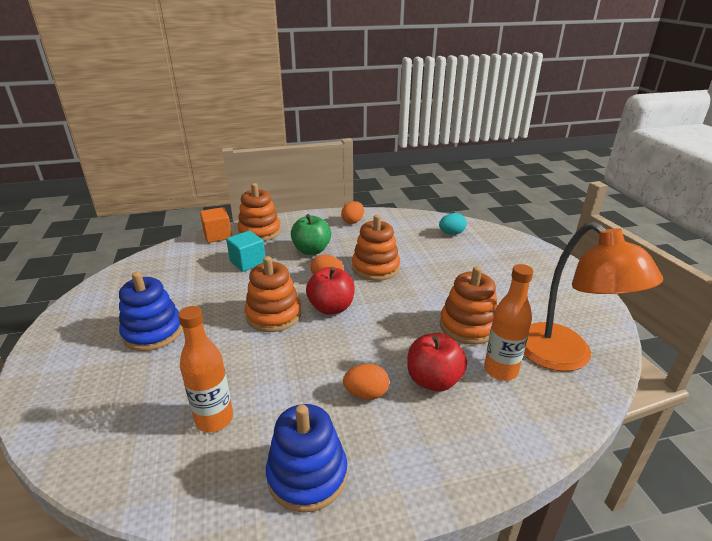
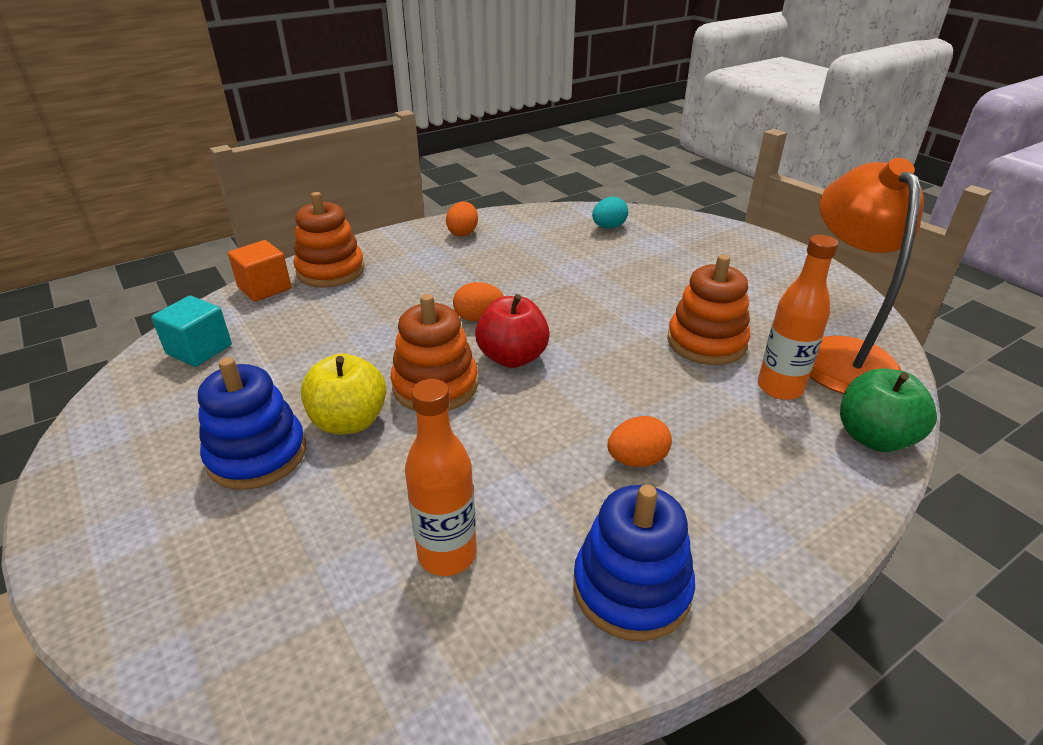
camera: 20 degrees left, 5 degrees up
(212, 325) = (349, 421): none -> yellow apple
(247, 262) = (342, 319): turquoise cube -> turquoise cube (199, 349)
(311, 250) = (430, 283): green apple -> green apple (874, 437)
(375, 268) = (538, 291): orange stacking toy -> none
(433, 380) = (709, 420): red apple -> none
(565, 357) = (839, 354): orange lamp -> orange lamp turned 135 degrees counterclockwise

